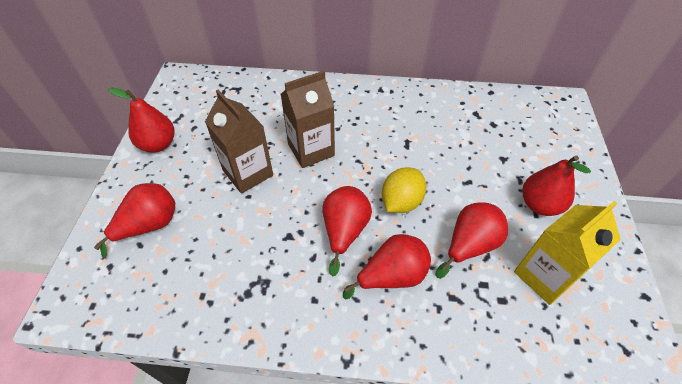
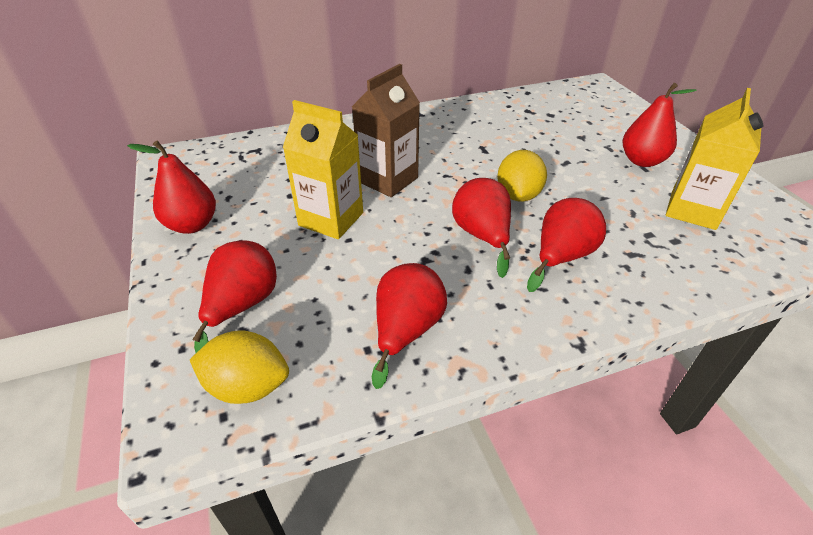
camera: 25 degrees left, 10 degrees down
(117, 290) = (247, 386): none -> yellow lemon
(248, 173) = (331, 219): brown carton -> yellow carton
(469, 245) = (610, 209): red pear -> red pear (406, 330)

